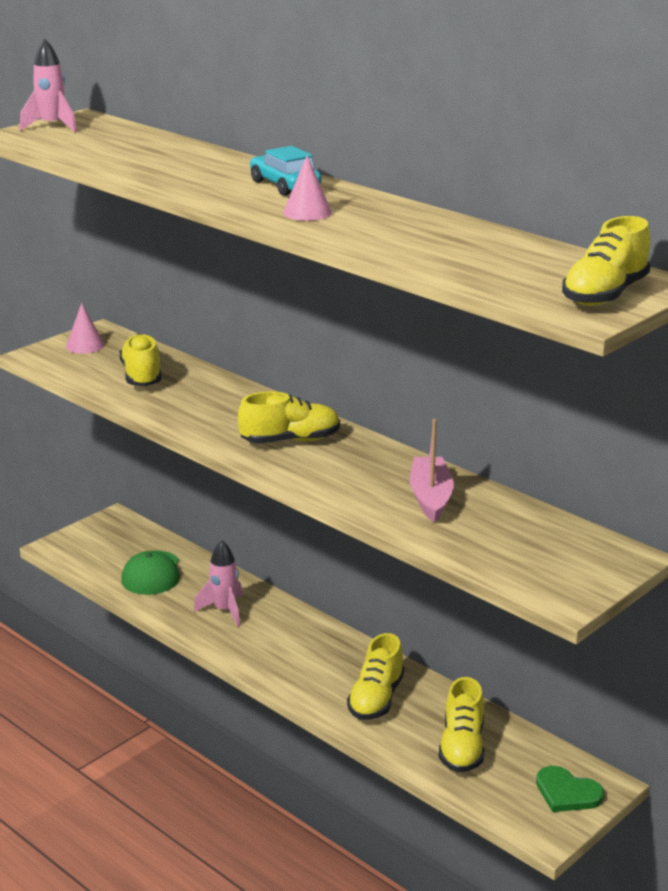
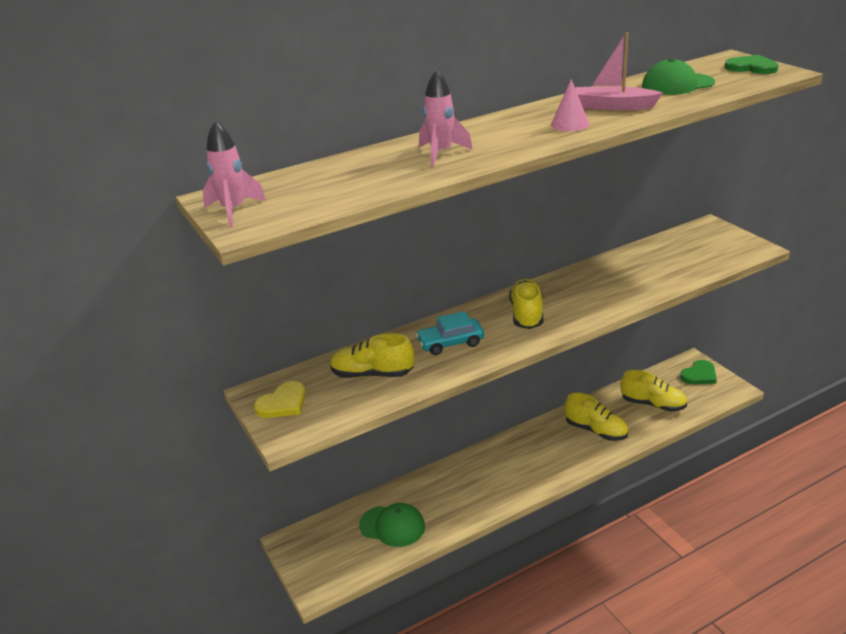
camera: 70 degrees left, 5 degrees up
(85, 345) = (283, 403): pink cone -> yellow heart
(224, 611) = (465, 489): pink rocket -> pink rocket (441, 153)
(285, 185) = (498, 128): turquoise car -> turquoise car (450, 343)
(430, 497) = (628, 272): pink boat -> pink boat (613, 106)
(493, 255) = (677, 84): none -> green cap
(605, 294) = (751, 67): yellow shoe -> green heart

